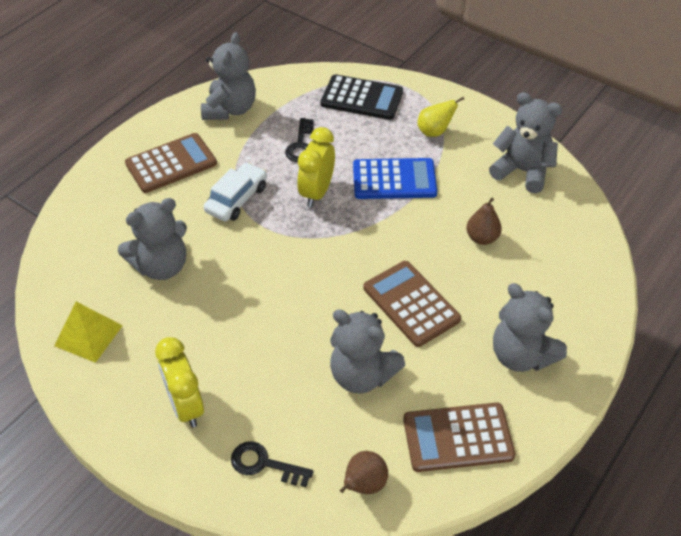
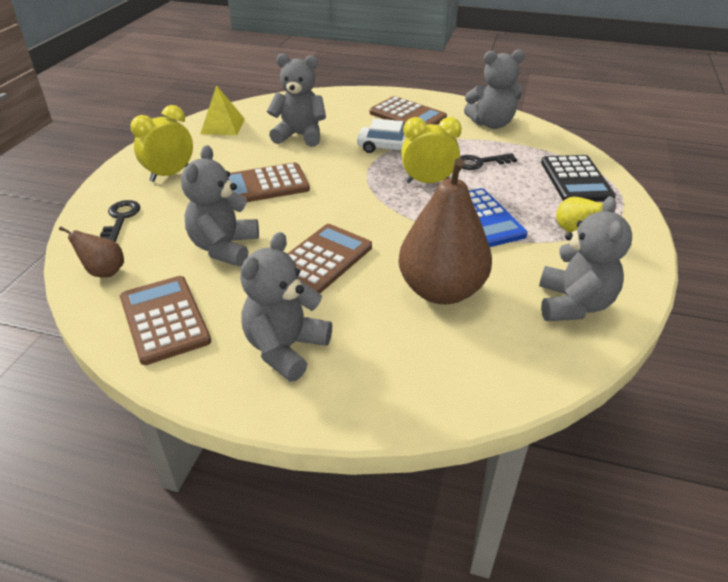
camera: 70 degrees right, 10 degrees down
(161, 266) = (300, 136): grey teddy bear -> grey teddy bear turned 150 degrees clockwise
(257, 320) = (264, 185): none -> brown calculator
(482, 238) = (441, 290): brown pear -> brown pear, size x2.18

